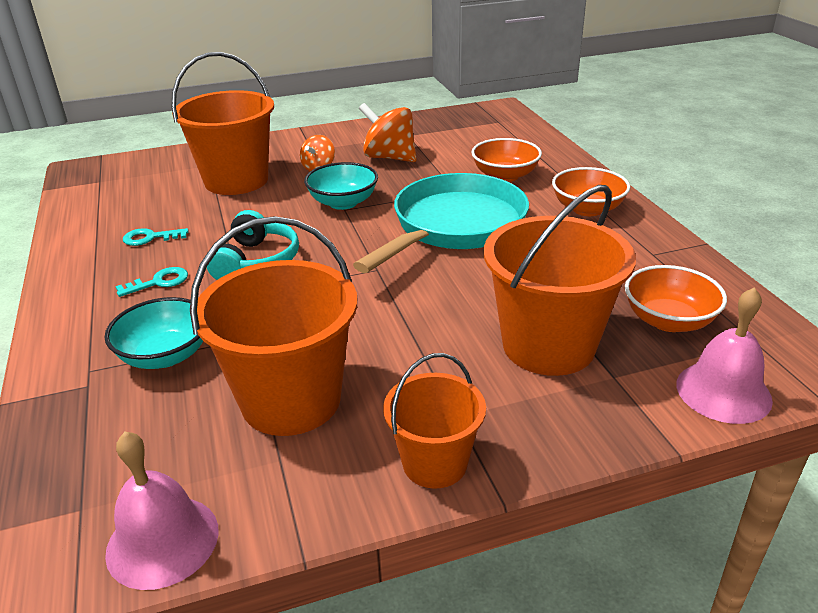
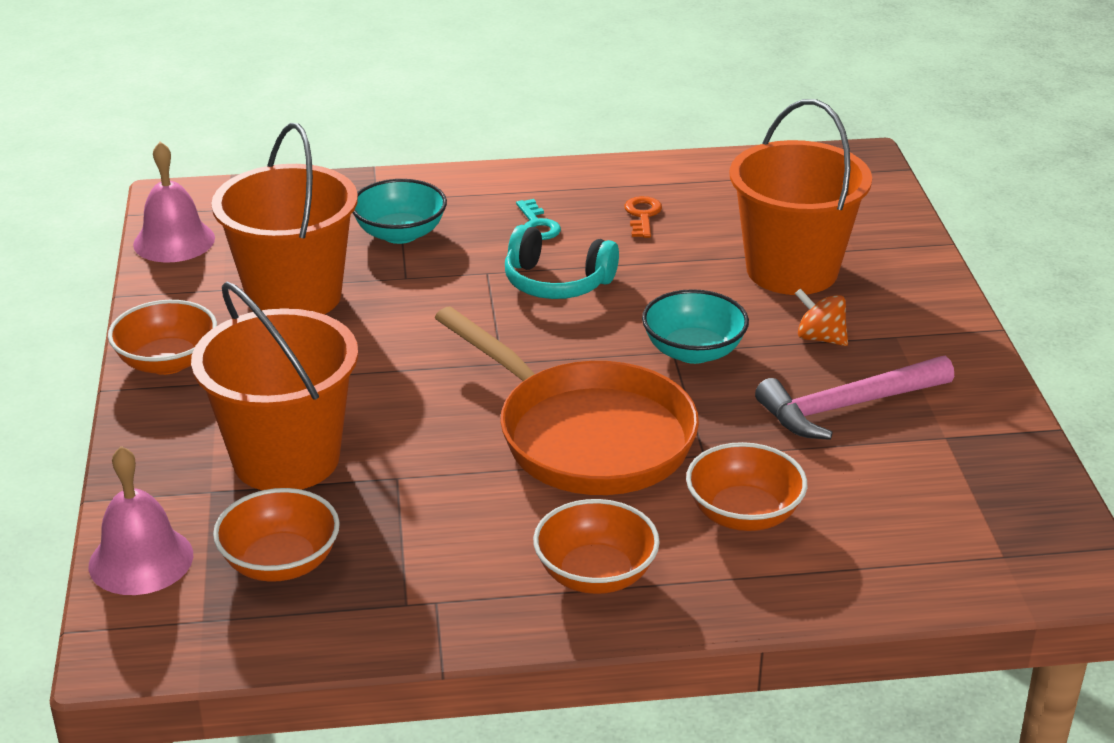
camera: 100 degrees right, 0 degrees up
(150, 238) = (642, 215): turquoise key -> orange key
(389, 157) = (847, 406): orange spinning top -> pink hammer
(435, 463) = (167, 362): orange bucket -> orange bowl
(454, 226) = (587, 436): turquoise pan -> orange pan

